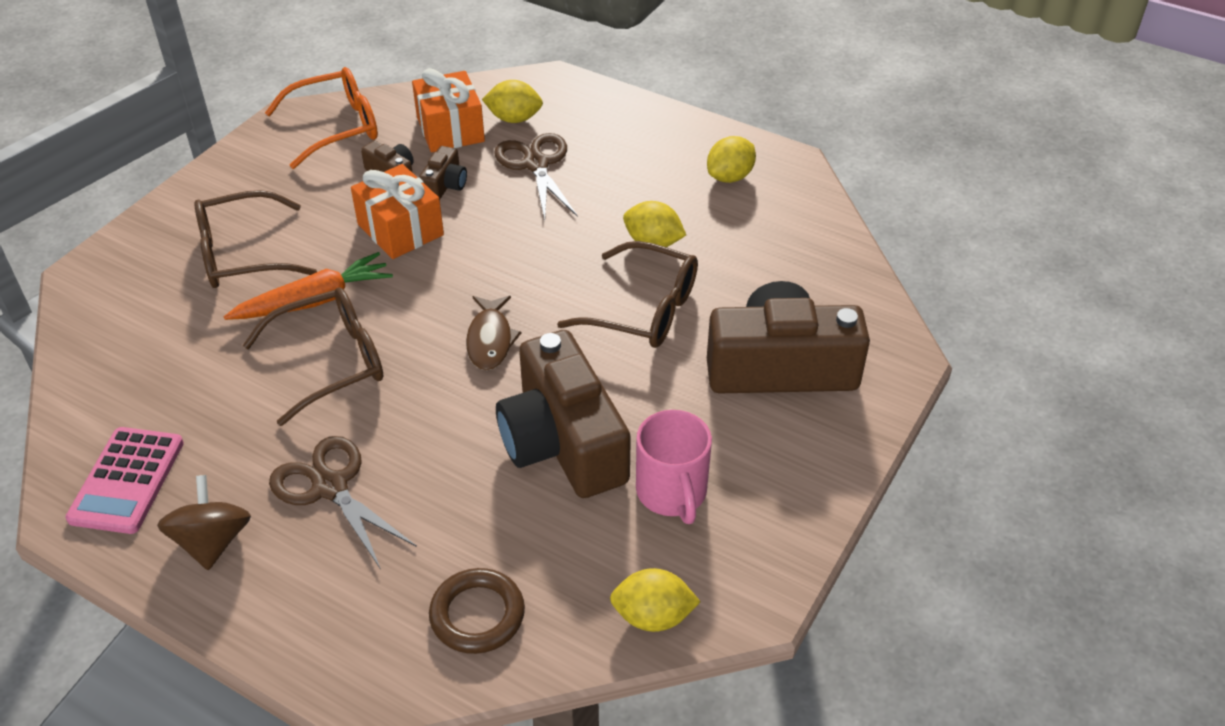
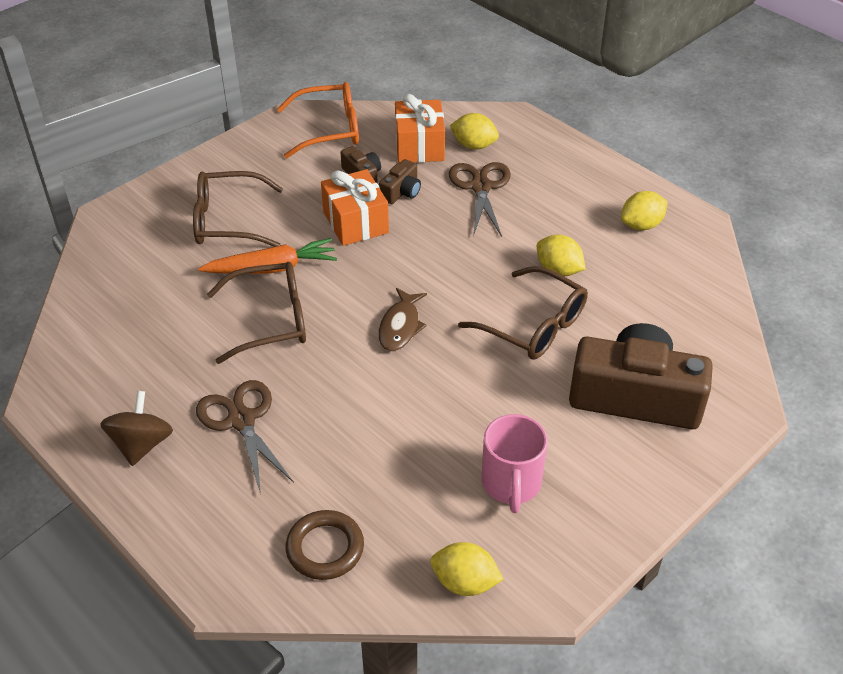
camera: 15 degrees right, 0 degrees up
(127, 481) = (93, 383): pink calculator -> none
(562, 442) = (434, 422): brown camera -> none

